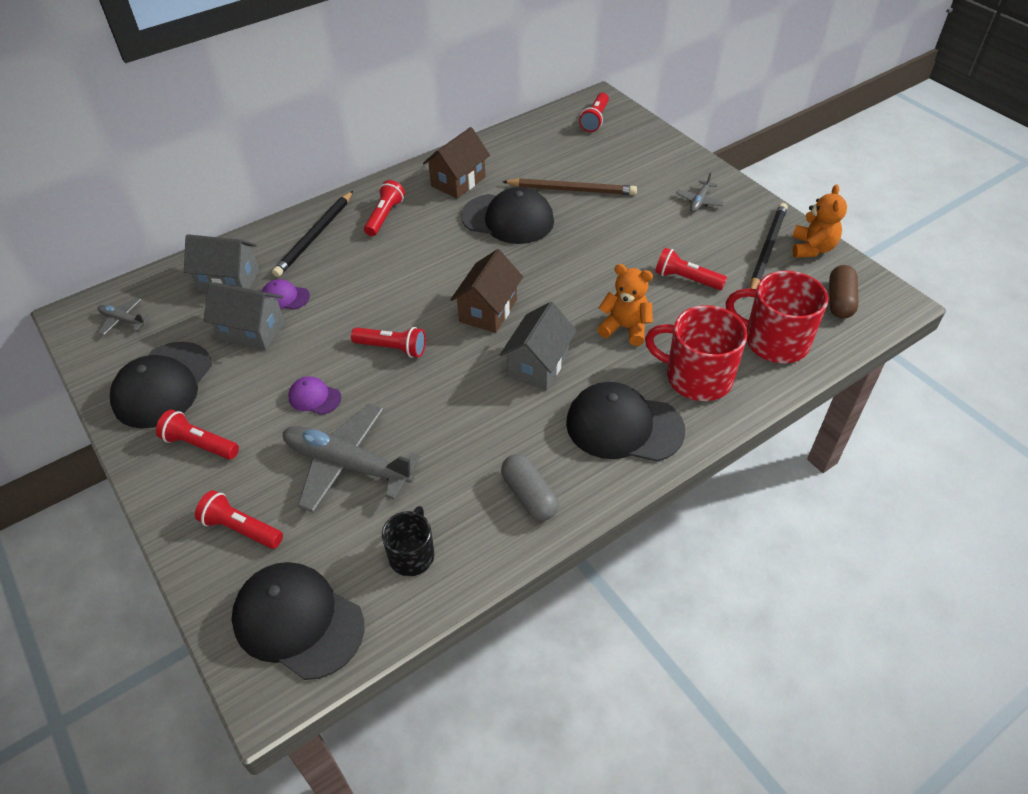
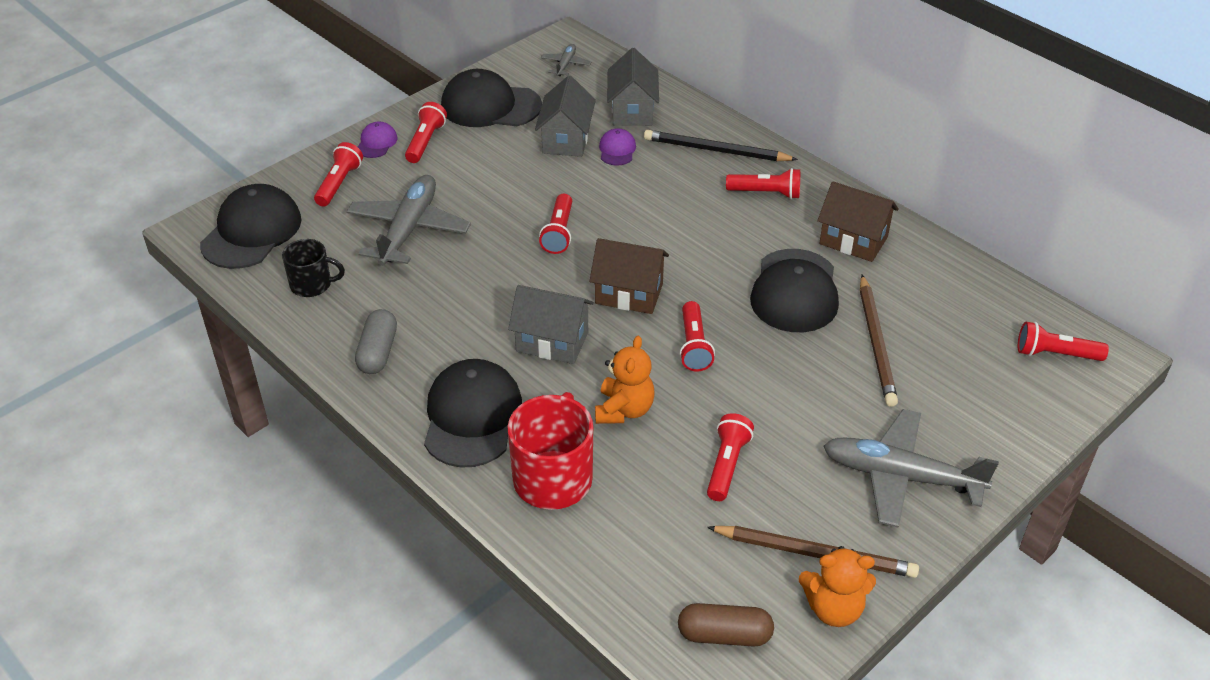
camera: 80 degrees right, 5 degrees down
(314, 397) = (486, 195): purple cap -> purple cap (376, 143)
(529, 495) = (378, 352): grey capsule -> grey capsule turned 45 degrees counterclockwise
(558, 280) = (694, 346): none -> red flashlight
(699, 201) = (901, 477): grey plane -> grey plane, size x2.13
(767, 249) = (815, 554): black pencil -> brown pencil
(774, 341) = (628, 556): red mug -> none

